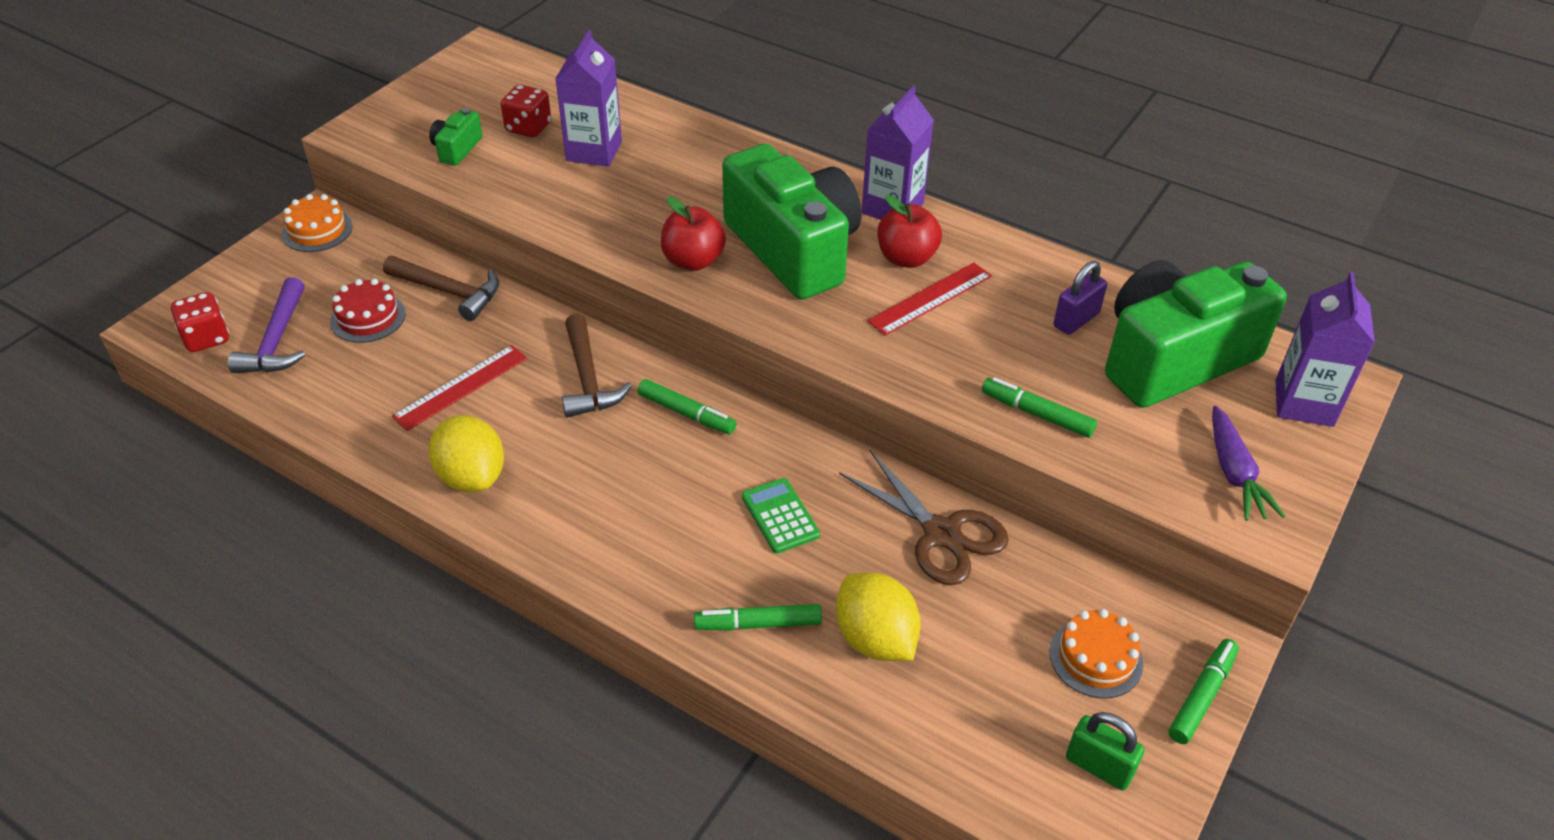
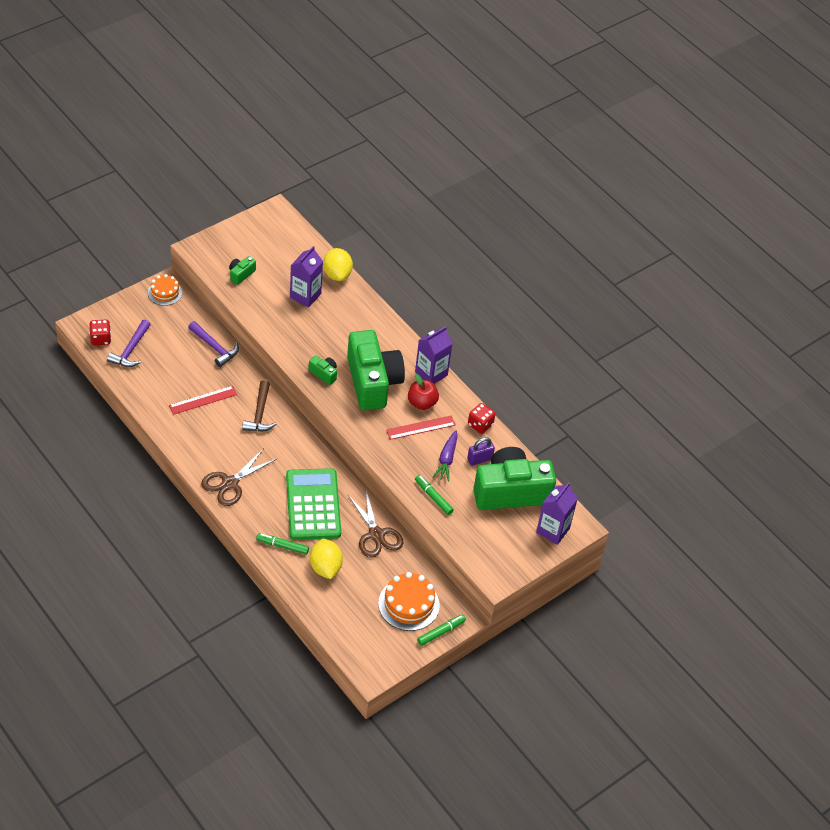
camera: 15 degrees right, 5 degrees up
(368, 317) = (174, 350): red cake -> none
(449, 292) = (214, 347): brown hammer -> purple hammer
(472, 476) = (193, 445): yellow lemon -> yellow lemon (337, 274)
(528, 128) = (279, 271): red dice -> red dice (480, 425)
(583, 529) = (230, 483): none -> brown scissors
(686, 413) = (295, 444): green marker -> none
(693, 261) = (324, 374): red apple -> green camera
(780, 516) = (313, 505): green calculator -> green calculator, size x2.24
(1096, 658) = (408, 604): orange cake -> orange cake, size x1.57
(1099, 766) = (384, 642): green padlock -> none
(1234, 473) = (499, 550): purple carrot -> purple carrot (446, 459)

